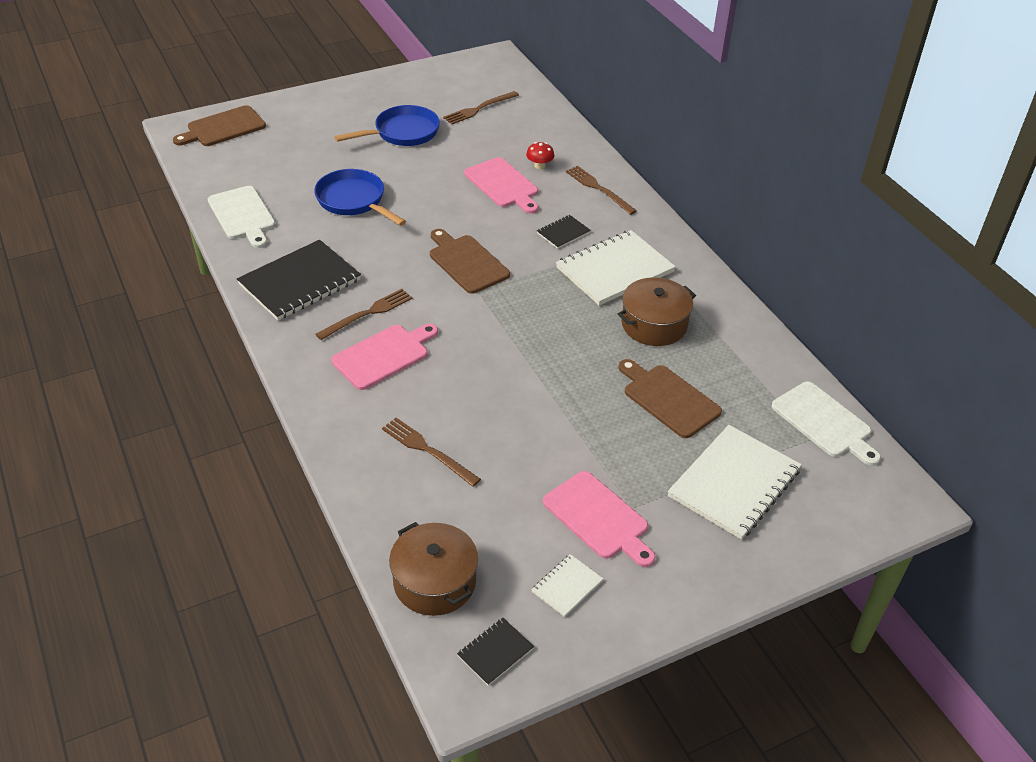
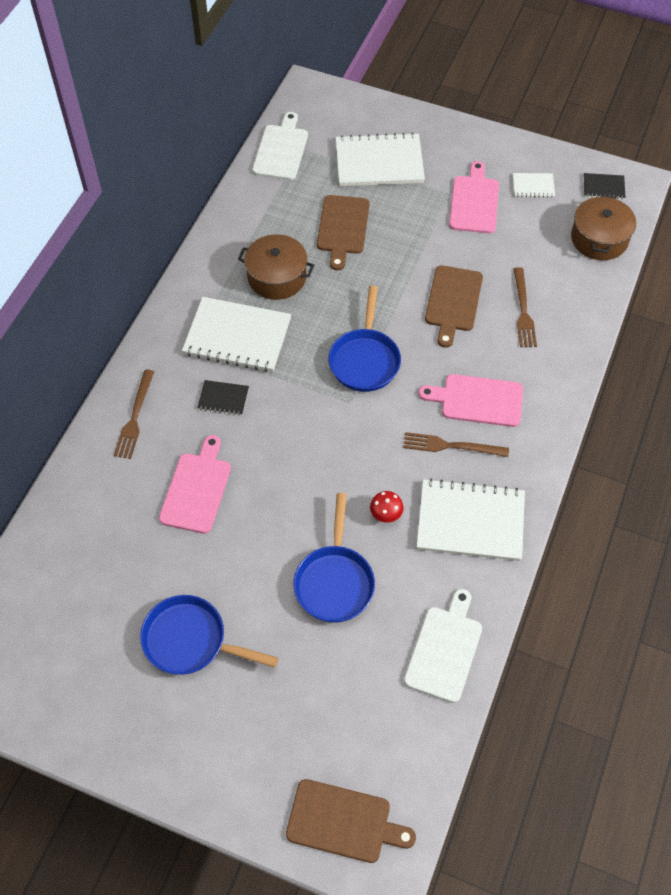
camera: 130 degrees left, 15 degrees up
(299, 282) = (470, 522): black notebook -> white notebook
(466, 262) = (327, 432): brown cutting board -> brown cutting board (453, 302)
(479, 109) = (82, 611): brown fork -> none
(505, 320) = (365, 360): none -> blue pan
(539, 166) = (139, 484): red mushroom -> red mushroom (386, 514)

